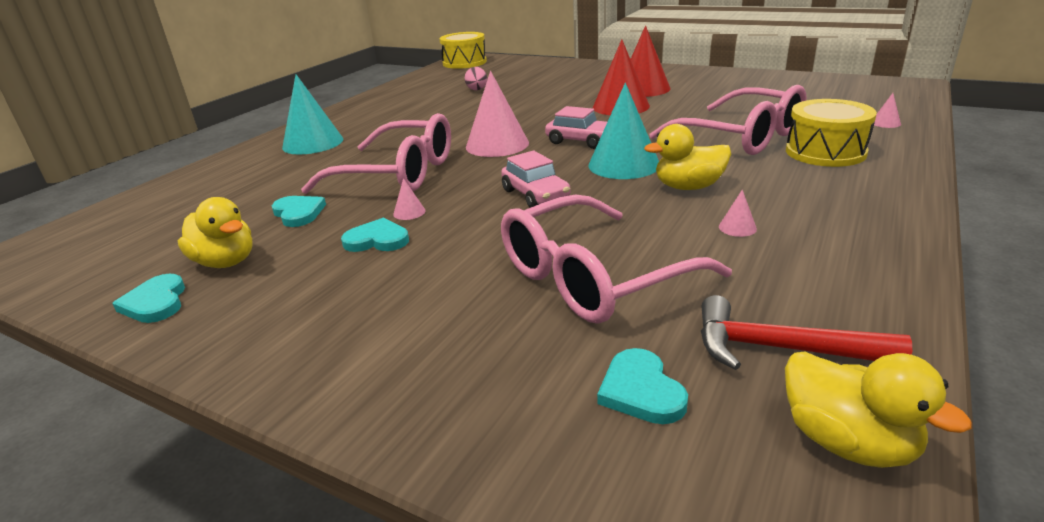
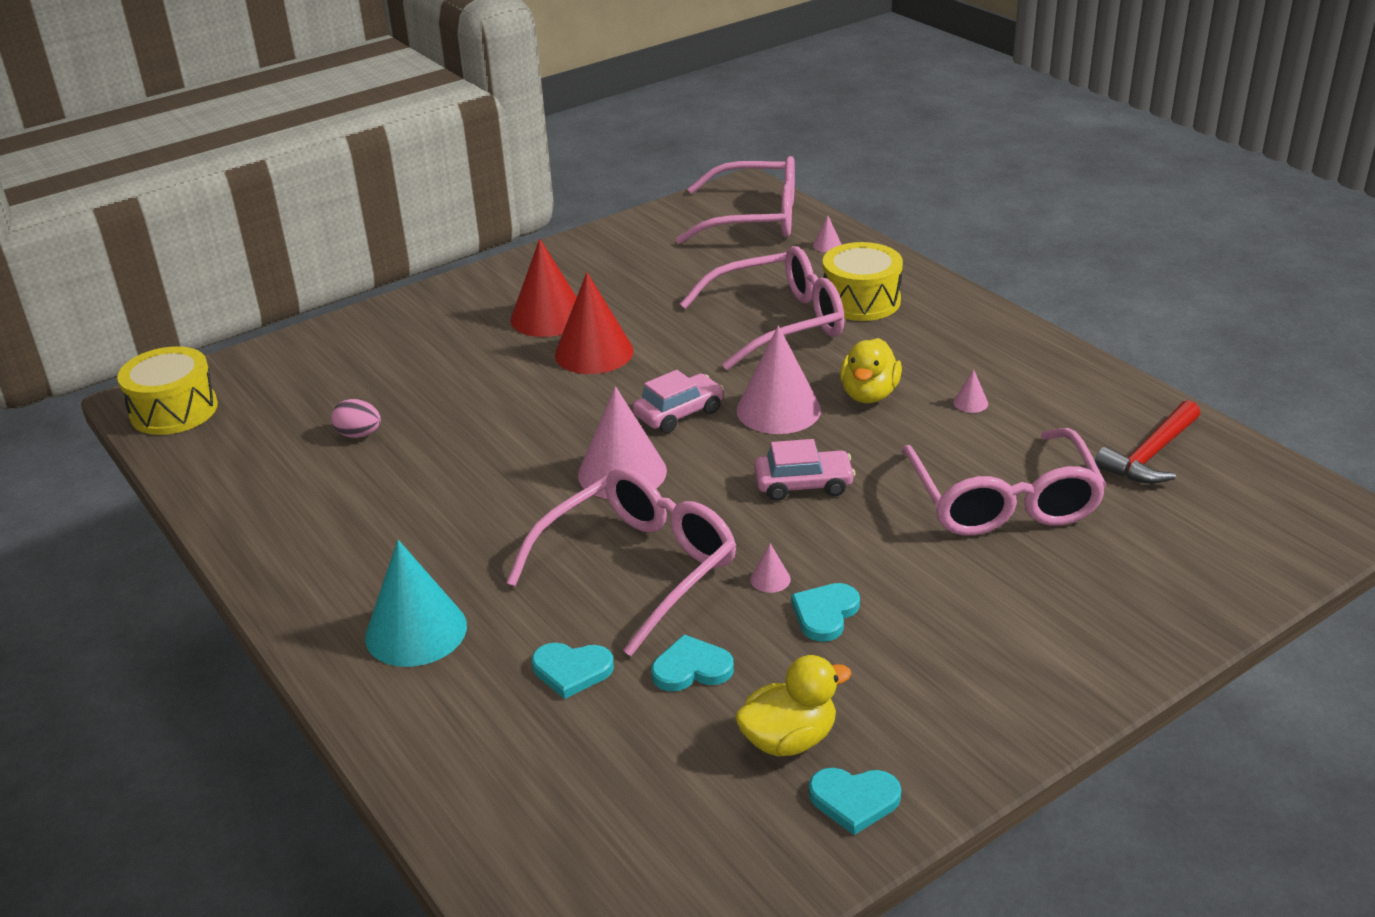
camera: 65 degrees left, 5 degrees up
(624, 164) = (778, 410): turquoise cone -> pink cone
(641, 391) = (1167, 527): turquoise heart -> turquoise heart (571, 670)
(847, 442) = (1249, 471): yellow duck -> none
(871, 97) = (754, 218): none -> pink glasses

